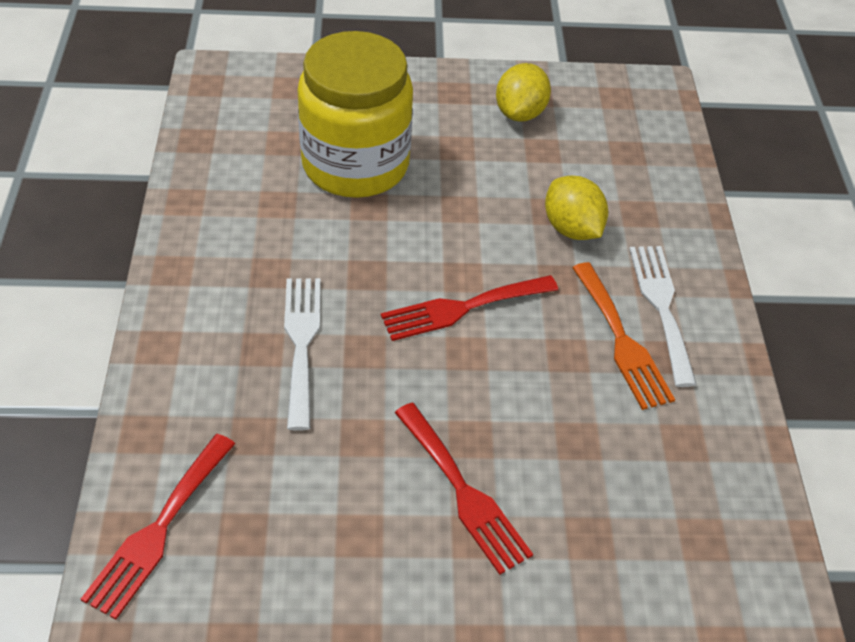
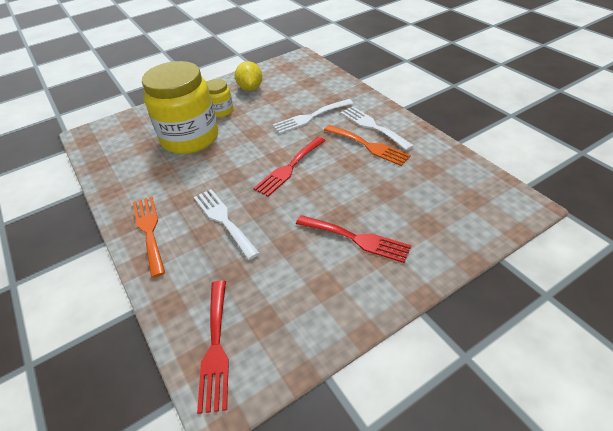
camera: 25 degrees left, 5 degrees down
(192, 300) = (149, 231): none -> orange fork
(439, 136) = (221, 111): none -> yellow jar
(571, 228) = (310, 117): yellow lemon -> white fork

